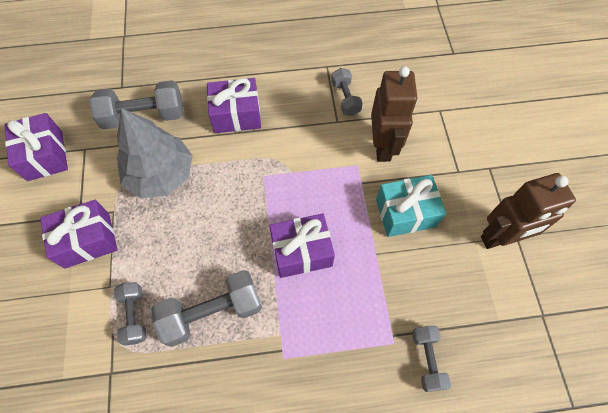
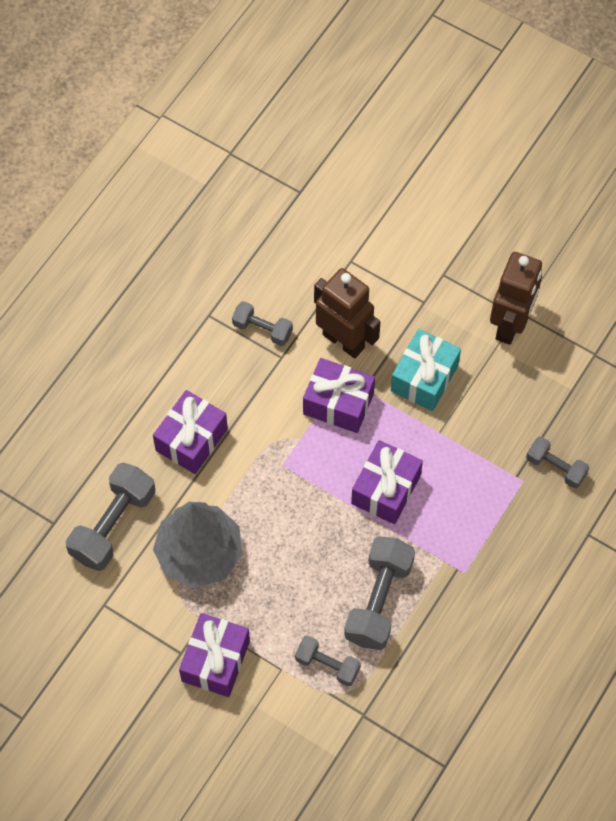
camera: 50 degrees left, 0 degrees up
(45, 155) = (78, 646): purple gift -> purple gift (338, 403)

